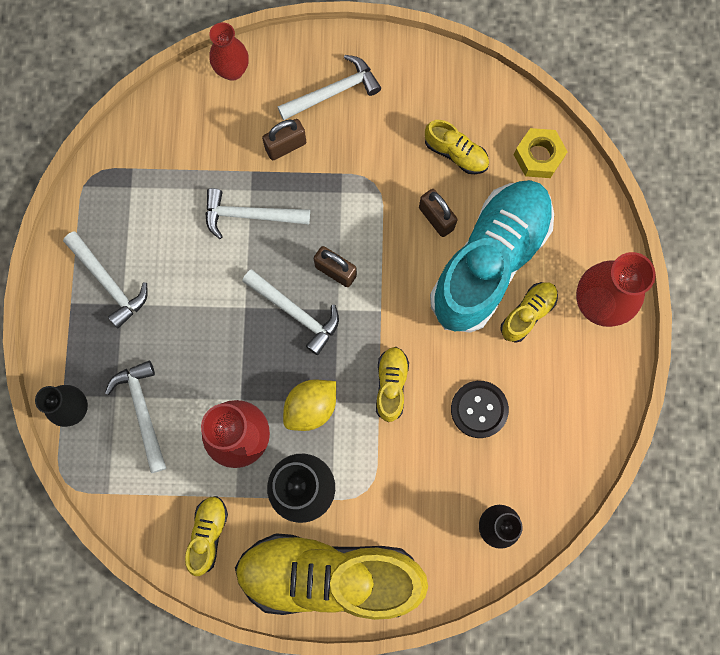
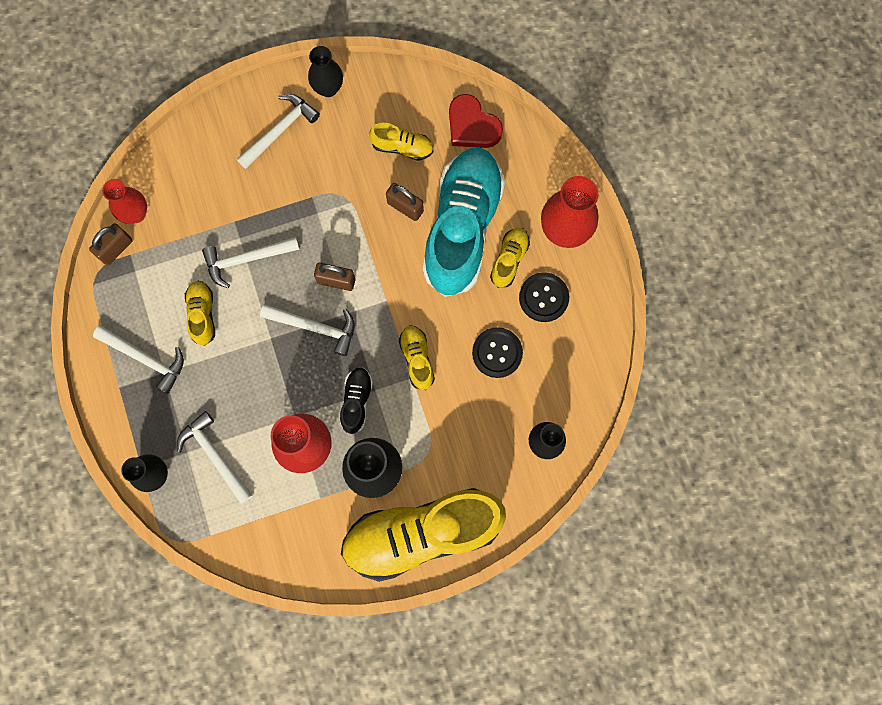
camera: 20 degrees left, 0 degrees up
(208, 534) = (308, 537): yellow shoe -> yellow shoe (202, 314)
(232, 70) = (186, 141): red vase -> red vase (135, 213)
(286, 146) = (256, 190): brown padlock -> brown padlock (116, 249)
(311, 407) = (356, 401): yellow lemon -> black shoe
(399, 64) = (328, 88): none -> black vase
(538, 156) = (472, 126): yellow nut -> red heart
(550, 368) = (543, 297): none -> black button

